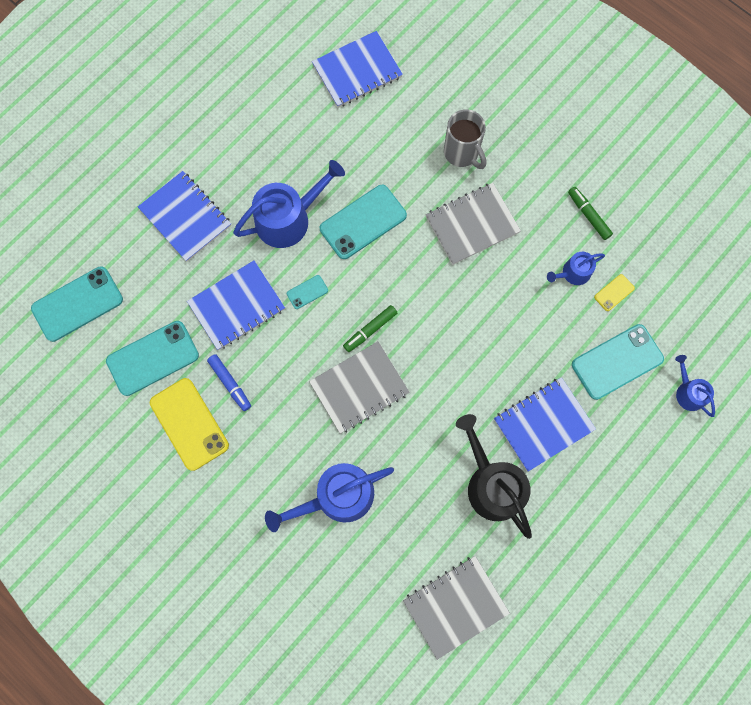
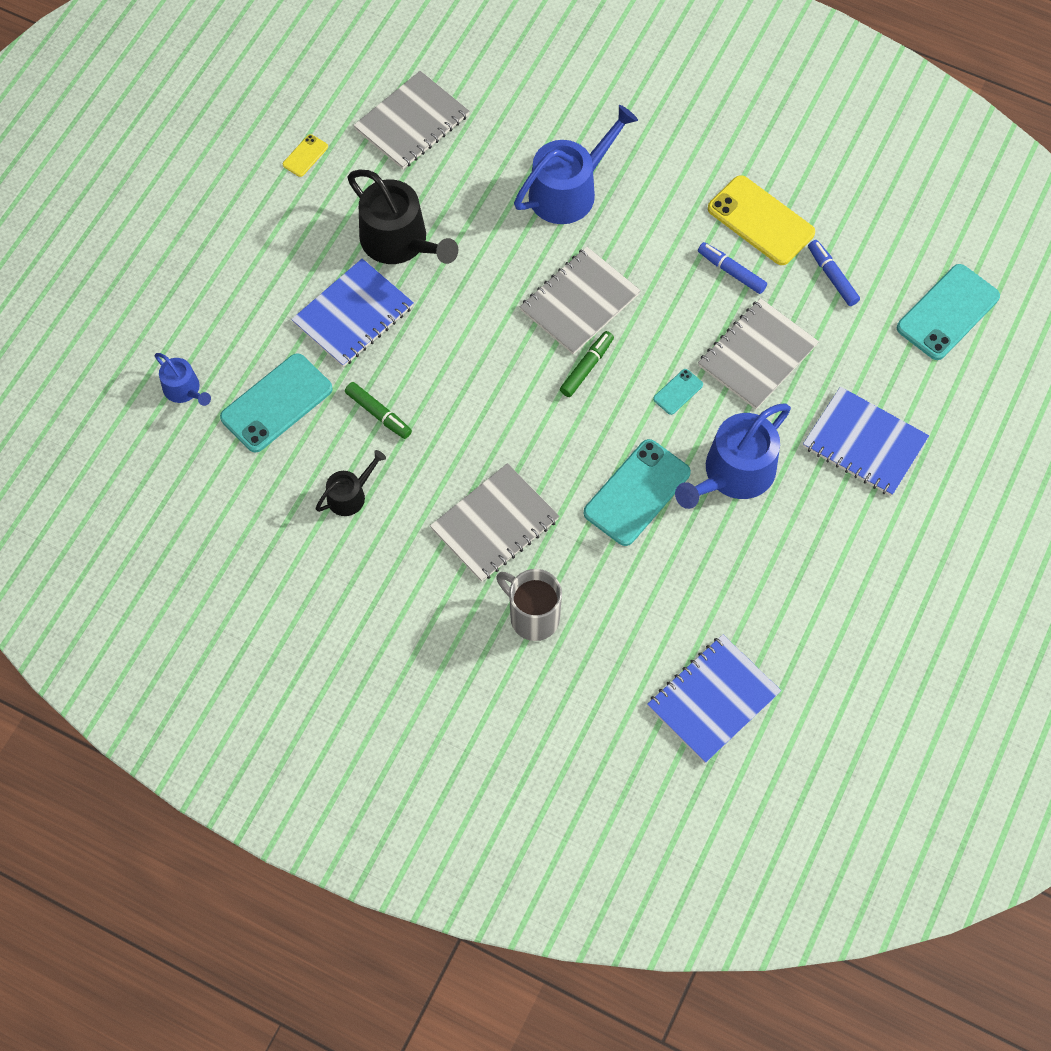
camera: 165 degrees right, 10 degrees down
(153, 358) = (832, 276): turquoise phone -> blue marker
(237, 306) = (757, 355): blue notebook -> grey notebook
(573, 273) = (350, 495): blue watering can -> black watering can
(588, 215) = (344, 574): green marker -> green marker (378, 414)
(614, 292) = (293, 483): yellow phone -> yellow phone (305, 156)

